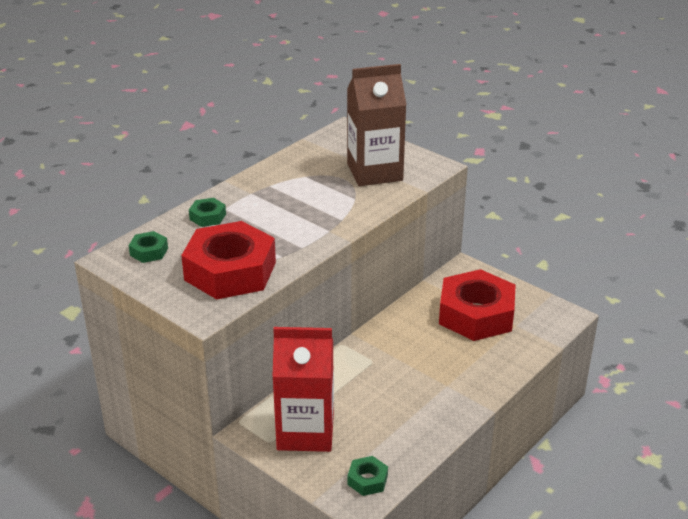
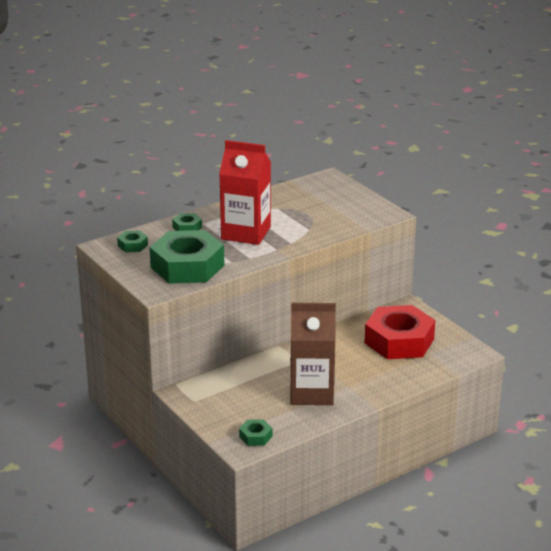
camera: 15 degrees right, 5 degrees down
(230, 271) = (187, 266): red nut -> green nut
(305, 432) = (223, 399): red carton -> red carton (246, 233)
(374, 172) = (335, 212): brown carton -> brown carton (311, 393)

